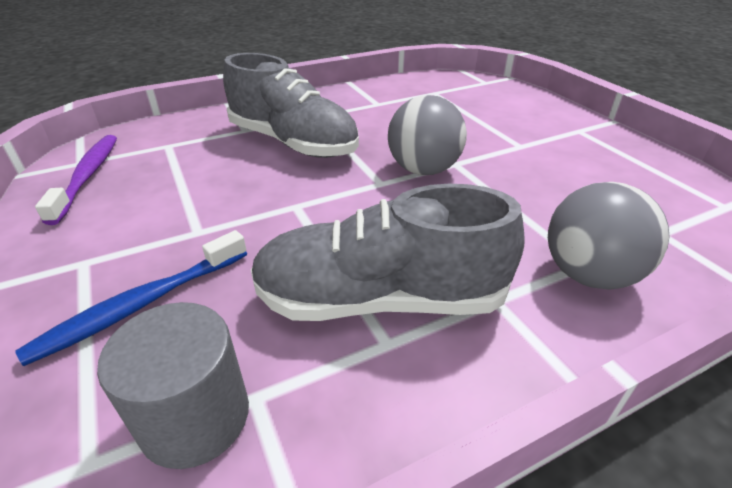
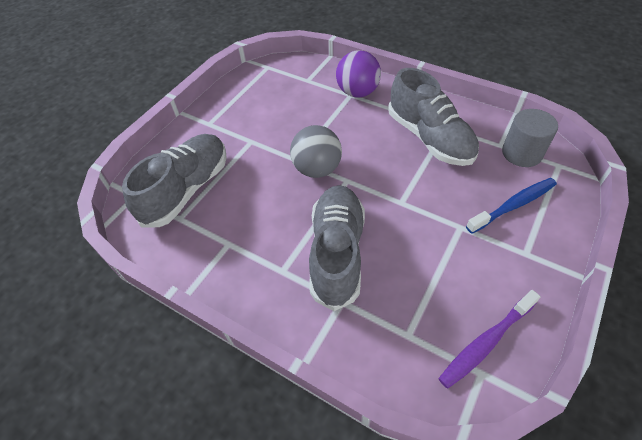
camera: 120 degrees left, 15 degrees up
(141, 304) = (513, 205): blue toothbrush -> blue toothbrush turned 45 degrees counterclockwise
(469, 100) = (187, 190): none -> grey shoe
(588, 274) = (357, 92): grey ball -> purple ball

